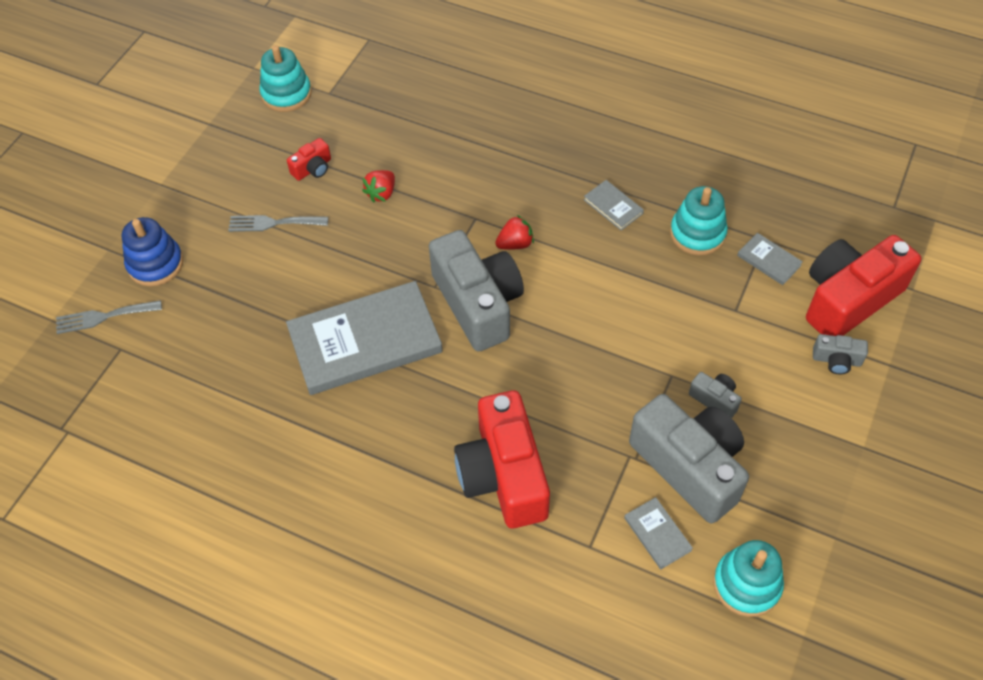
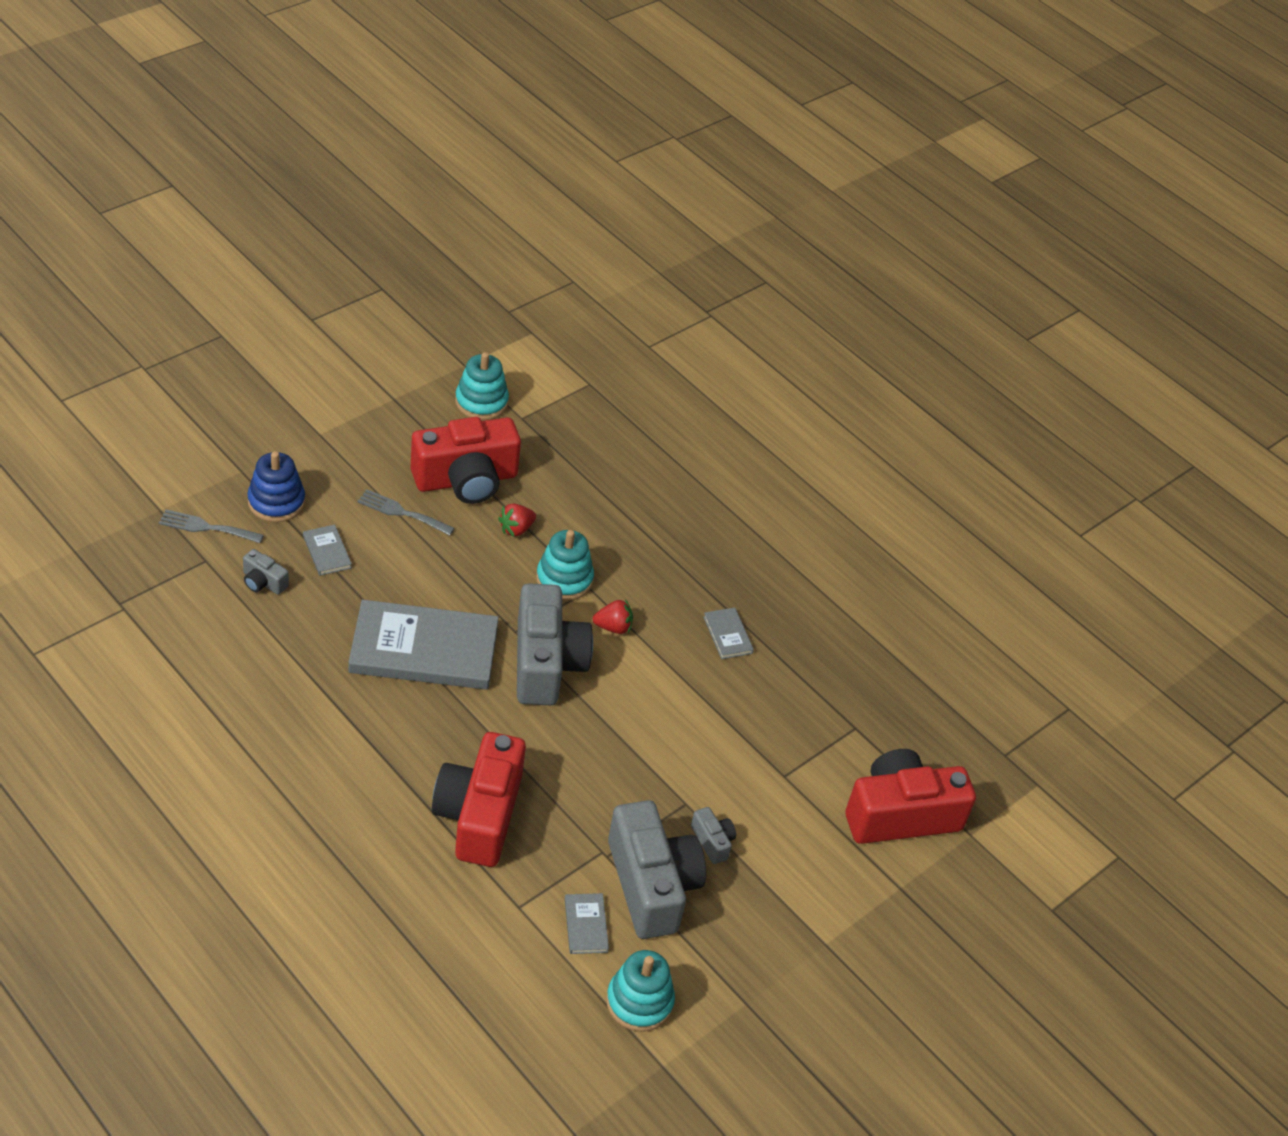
camera: 15 degrees right, 10 degrees down
(313, 168) = (466, 480): red camera -> red camera, size x2.33
(697, 233) = (793, 694): turquoise stacking toy -> turquoise stacking toy (564, 579)
(769, 260) = (846, 747): grey book -> grey book (327, 552)
(836, 360) = (851, 861): grey camera -> grey camera (263, 582)

